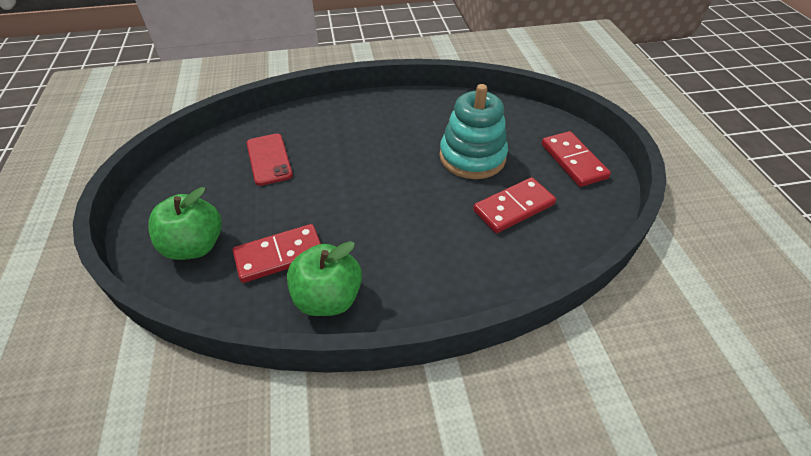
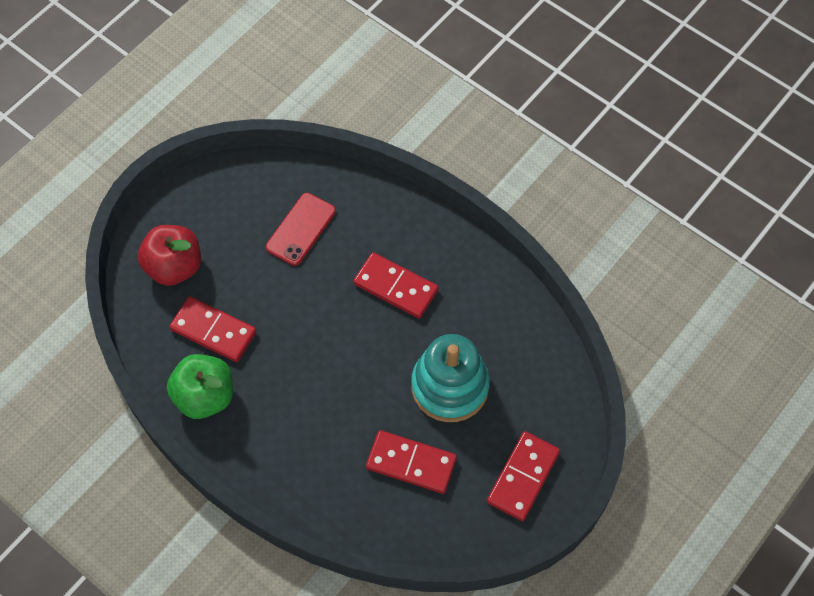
camera: 50 degrees right, 15 degrees up
(195, 246) = (174, 267): green apple -> red apple
(371, 141) = (395, 287): none -> red domino

